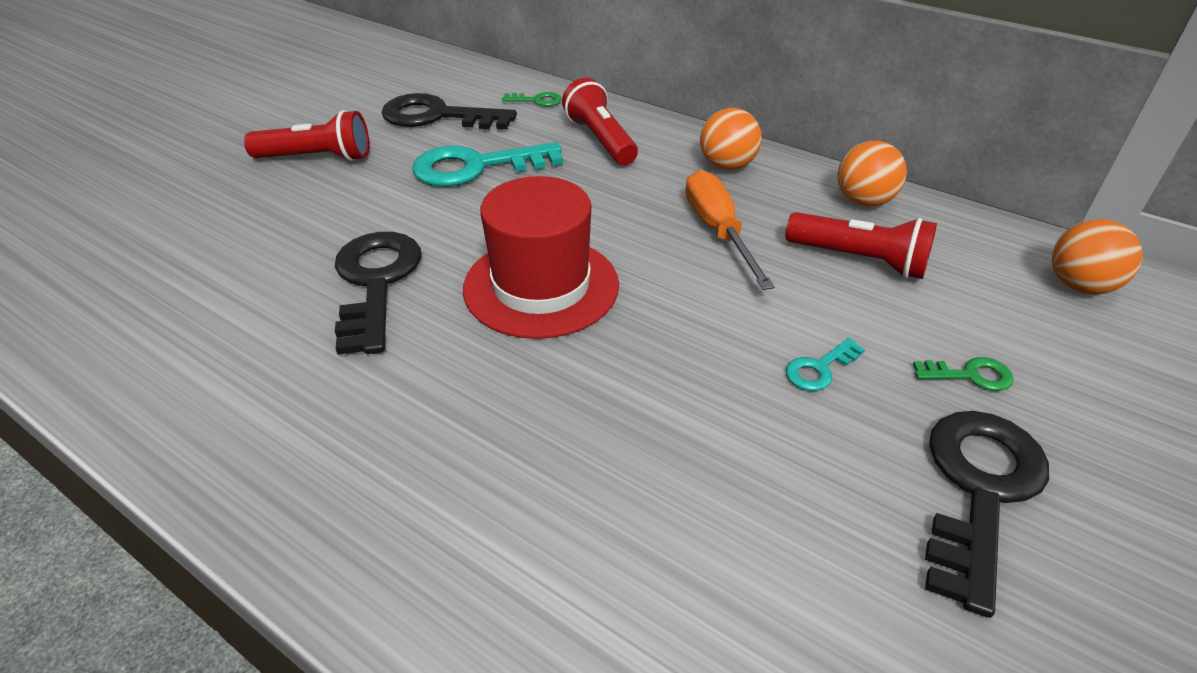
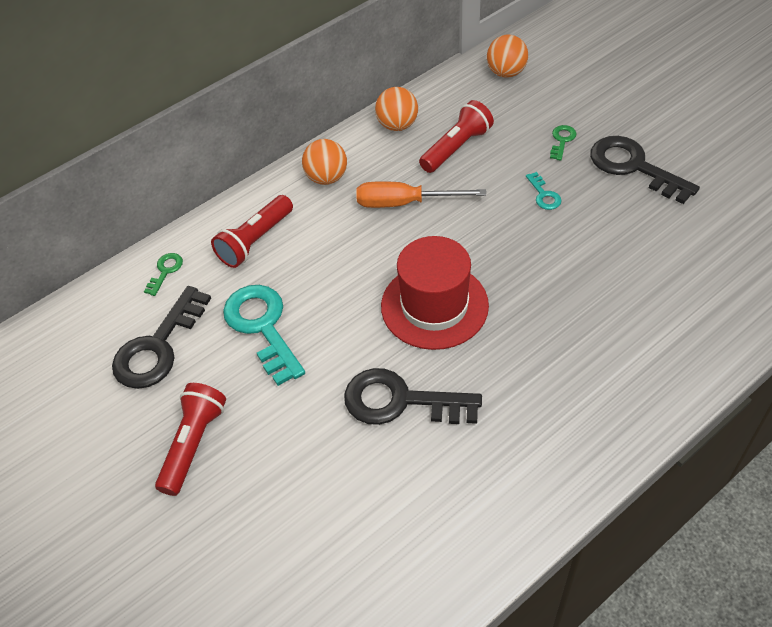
camera: 70 degrees left, 10 degrees up
(476, 167) = (262, 327): turquoise key -> turquoise key turned 150 degrees clockwise
(600, 140) = (255, 241): red flashlight -> red flashlight turned 45 degrees counterclockwise

